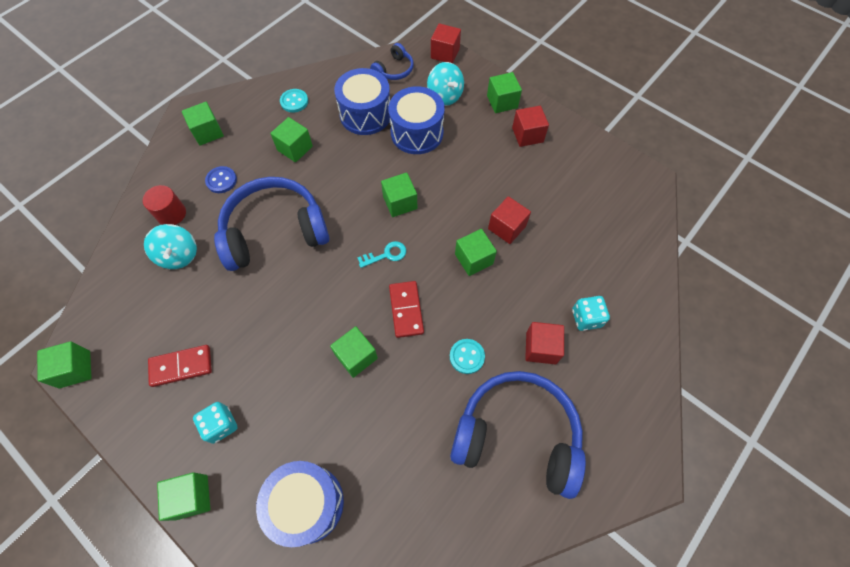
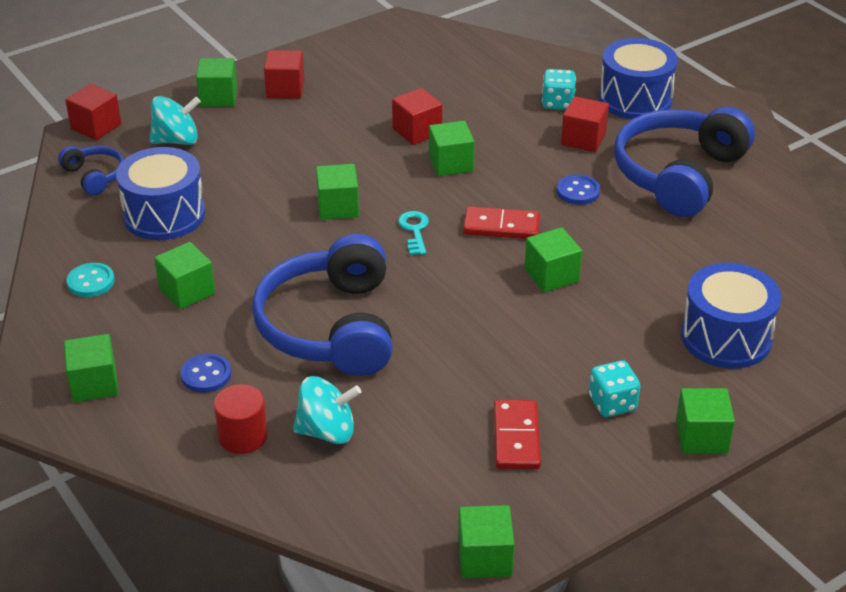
camera: 75 degrees left, 25 degrees down
(417, 133) = (228, 174): blue drum -> blue drum (635, 99)
(467, 356) = (578, 191): turquoise button -> blue button

